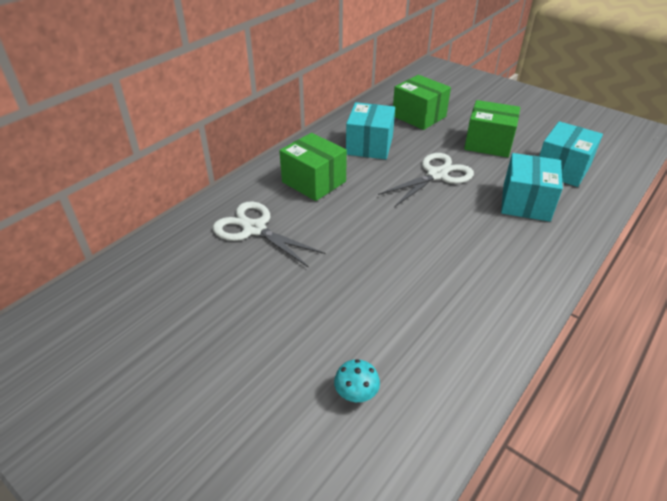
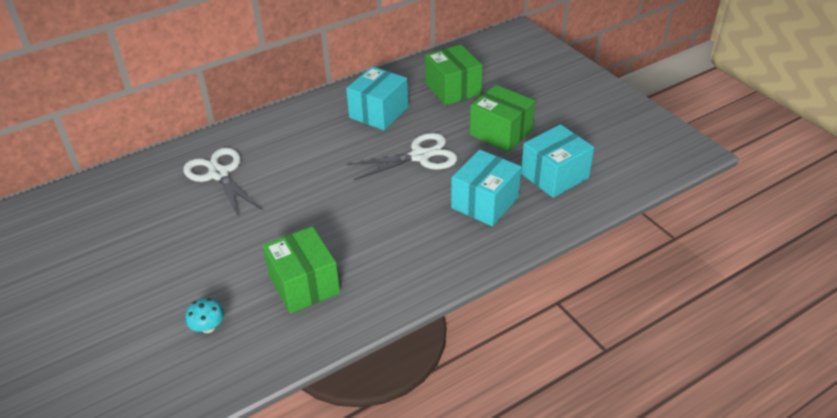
camera: 20 degrees right, 0 degrees up
(314, 182) = (300, 140): green box -> green box (304, 284)

